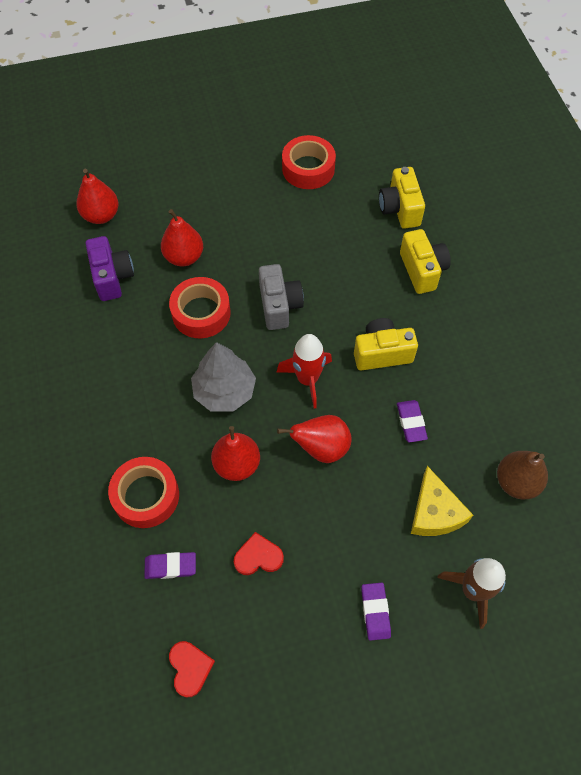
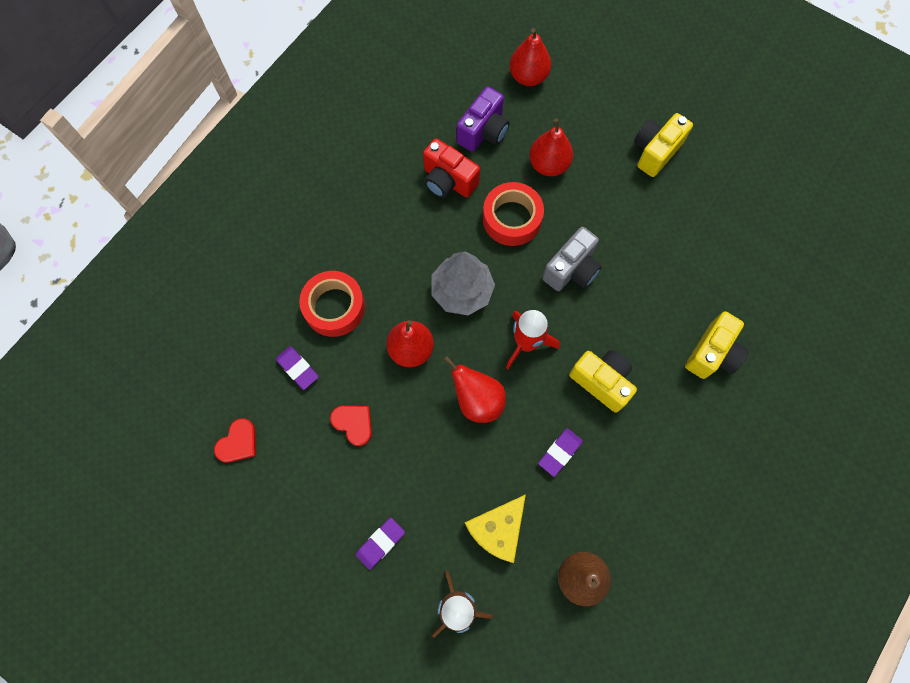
camera: 50 degrees right, 10 degrees up
(126, 331) = (448, 181): none -> red camera
(308, 168) = (724, 184): red tape -> none
(400, 209) = (757, 288): yellow camera -> yellow camera (655, 151)

